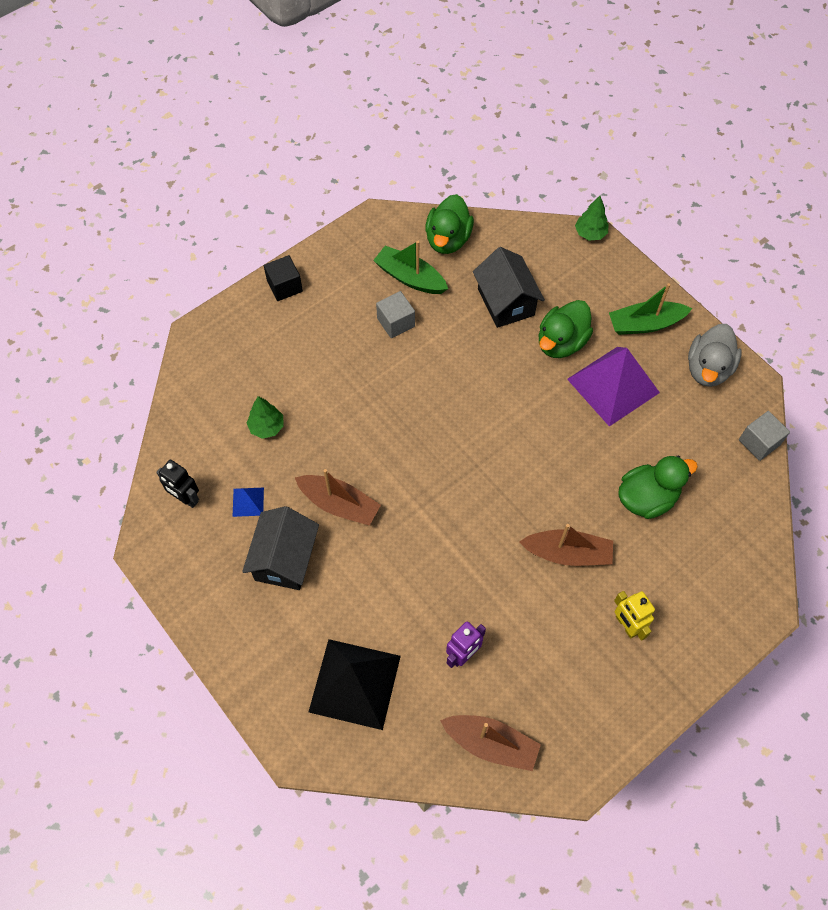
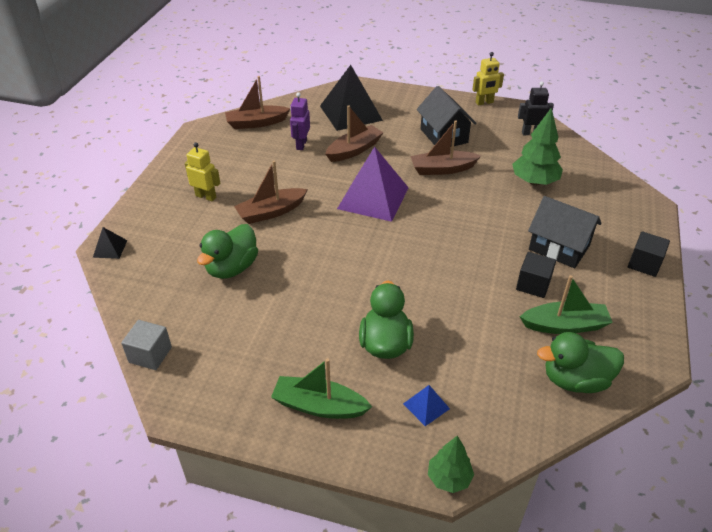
camera: 145 degrees right, 20 degrees down
(174, 590) = (484, 102): none -> yellow robot
(248, 501) = (496, 147): blue pyramid -> blue pyramid (426, 406)
(267, 427) = (534, 182): green tree -> green tree, size x1.62
(396, 322) = (533, 285): grey cube -> black cube
(408, 601) = (354, 150): none -> brown boat
(448, 239) = (575, 380): green duck -> green duck turned 75 degrees counterclockwise
(505, 302) = (464, 352): black house -> black house (559, 247)
(613, 385) = (312, 333): purple pyramid -> purple pyramid (373, 198)
(645, 324) = (319, 406): green boat -> green boat turned 120 degrees counterclockwise
(708, 369) = (230, 396): grey duck -> none
(761, 601) = (110, 248): none -> black pyramid

